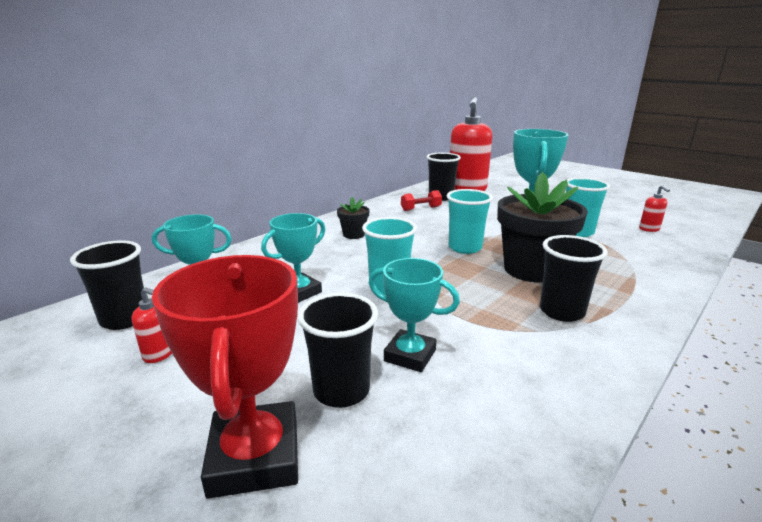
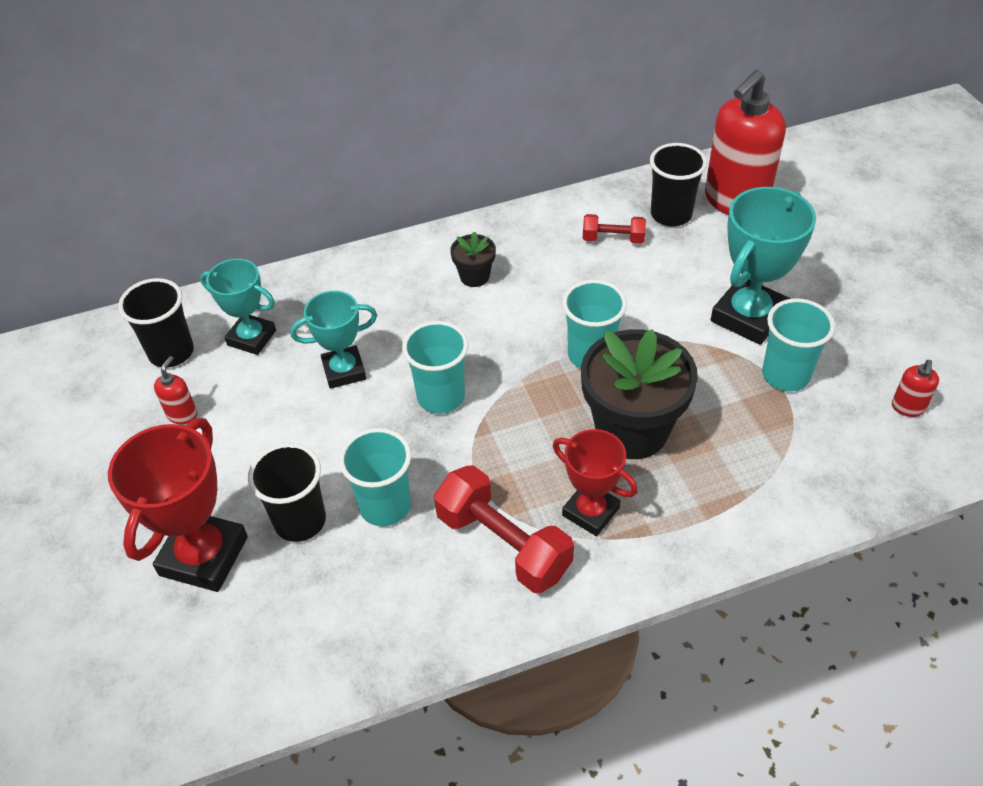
camera: 30 degrees right, 25 degrees up
(159, 354) = (182, 414): red soap dispenser -> red soap dispenser turned 120 degrees counterclockwise
(410, 355) = (385, 506): turquoise trophy -> turquoise cup
(528, 347) = (503, 544): none -> red dumbbell
(561, 311) = (590, 512): black cup -> red trophy

